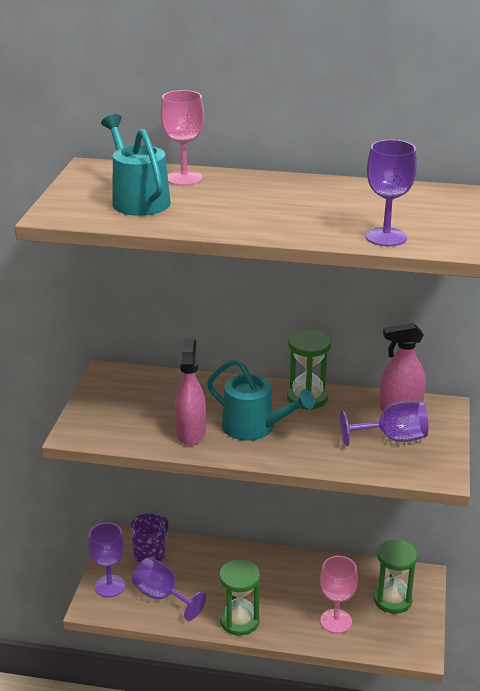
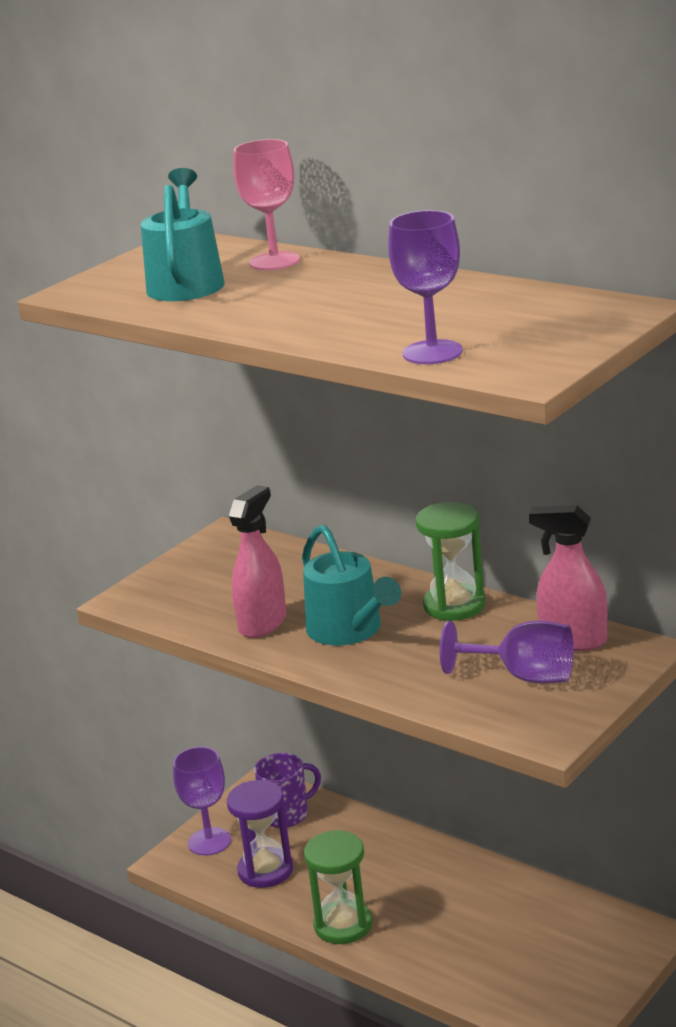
camera: 30 degrees right, 5 degrees down
(162, 596) = (265, 870): purple goblet -> purple hourglass
(336, 621) = (474, 959): pink goblet -> none
(392, 599) = (578, 952): green hourglass -> none

